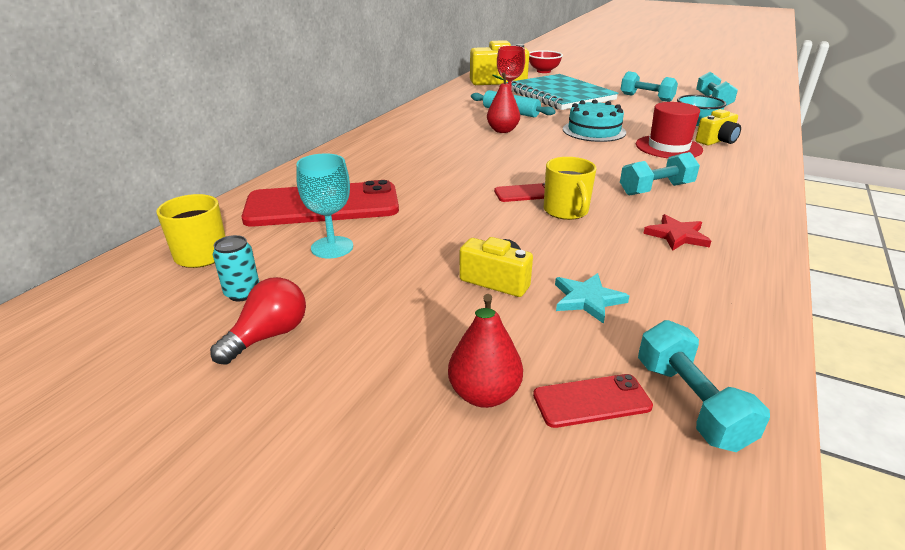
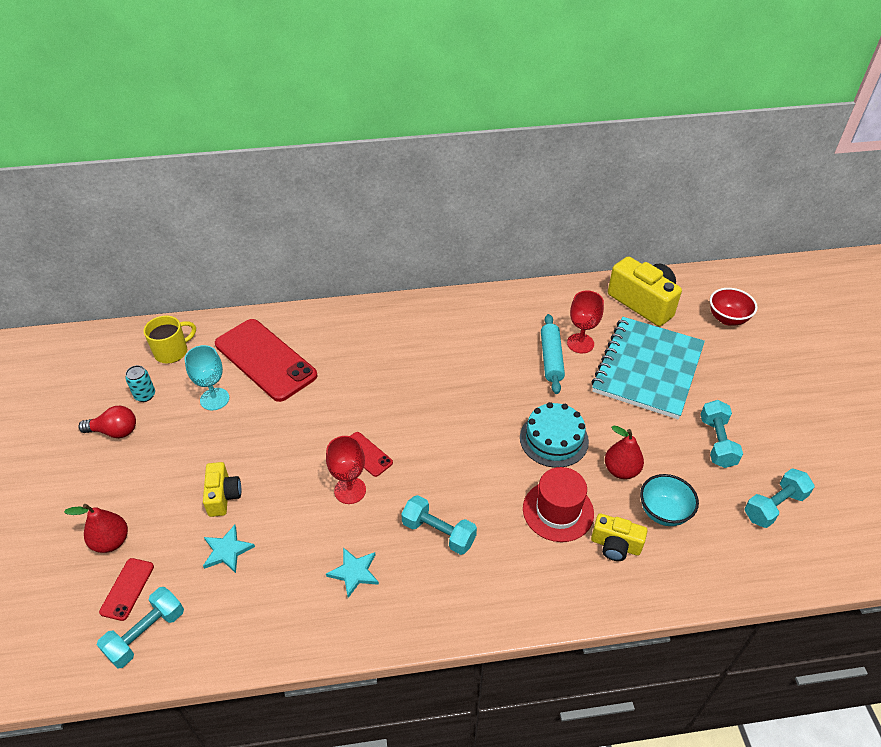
camera: 55 degrees right, 15 degrees up
(502, 130) = (493, 377): red pear -> red pear (621, 470)
(566, 211) = (350, 490): yellow mug -> red goblet
(592, 401) = (127, 589): red phone -> red phone turned 60 degrees clockwise
(677, 235) = (354, 572): red star -> turquoise star

